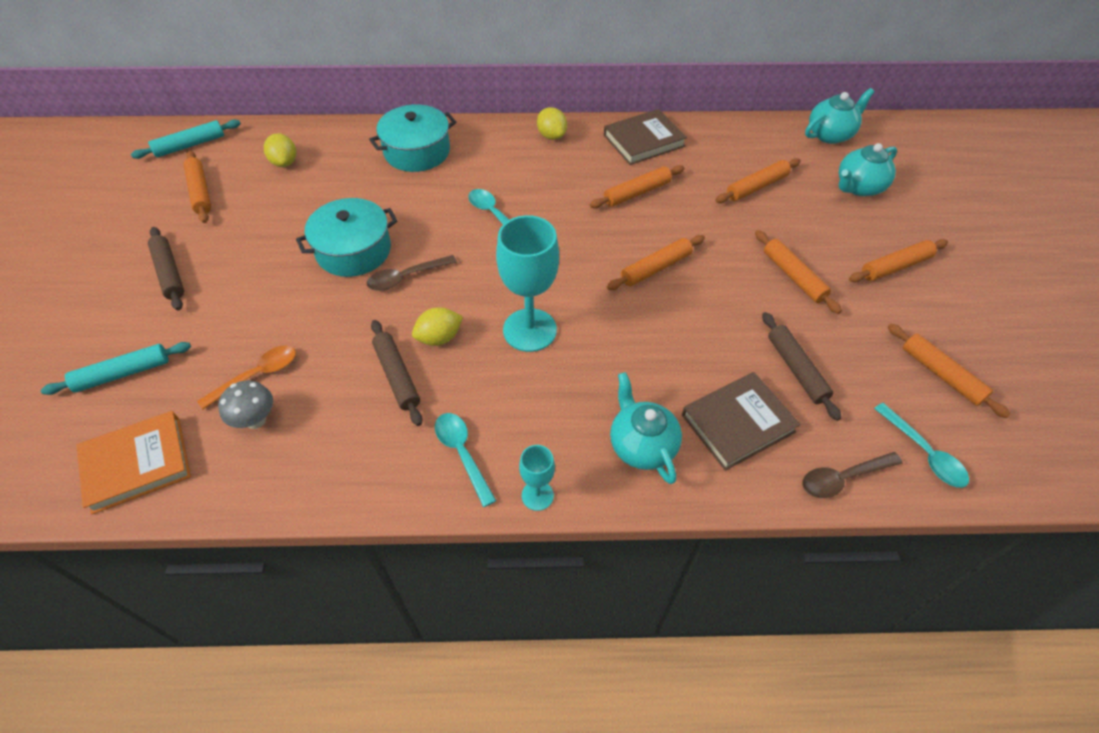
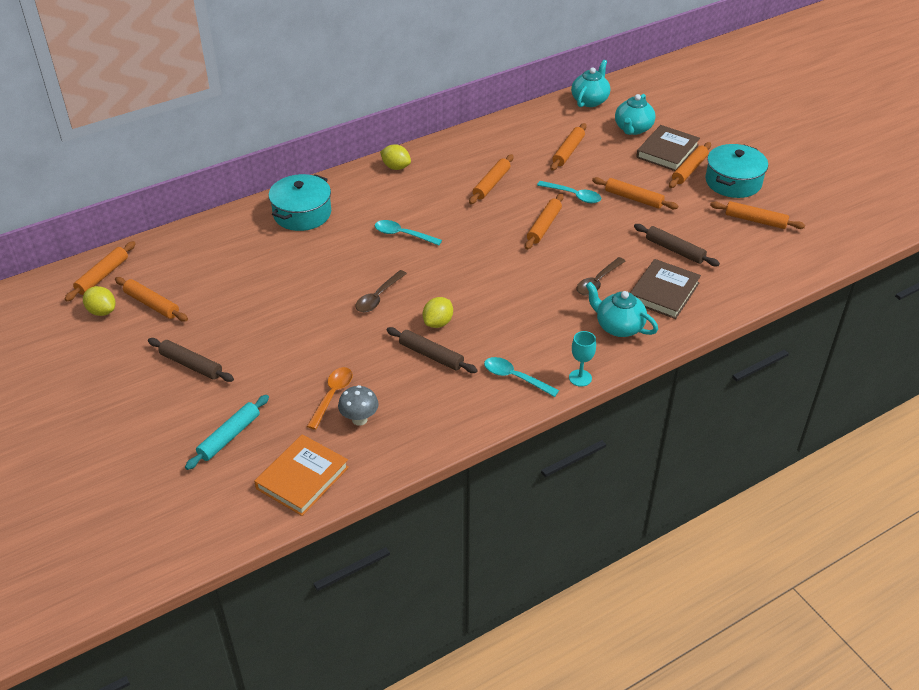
camera: 30 degrees left, 10 degrees down
(190, 145) = (102, 276): turquoise rolling pin -> orange rolling pin
(284, 162) = (201, 259): yellow lemon -> yellow lemon (102, 311)
(353, 250) = (321, 295): turquoise pot -> turquoise pot (733, 182)
(529, 330) = (494, 294): turquoise goblet -> none
(644, 141) = (466, 148): brown book -> brown book (667, 151)
(843, 478) = (741, 295): brown spoon -> brown spoon (598, 282)
(924, 453) = (773, 264): turquoise spoon -> turquoise spoon (573, 195)

